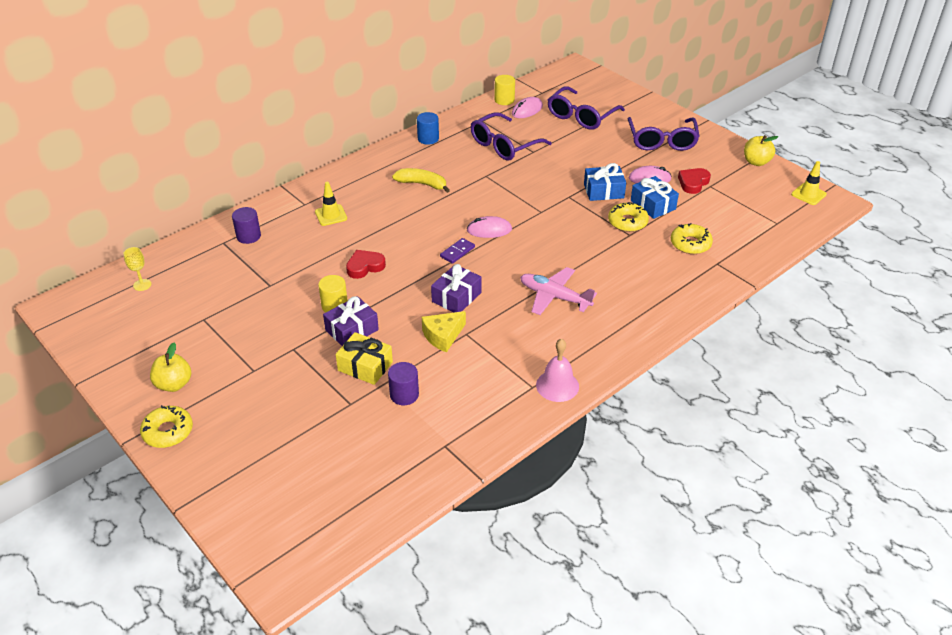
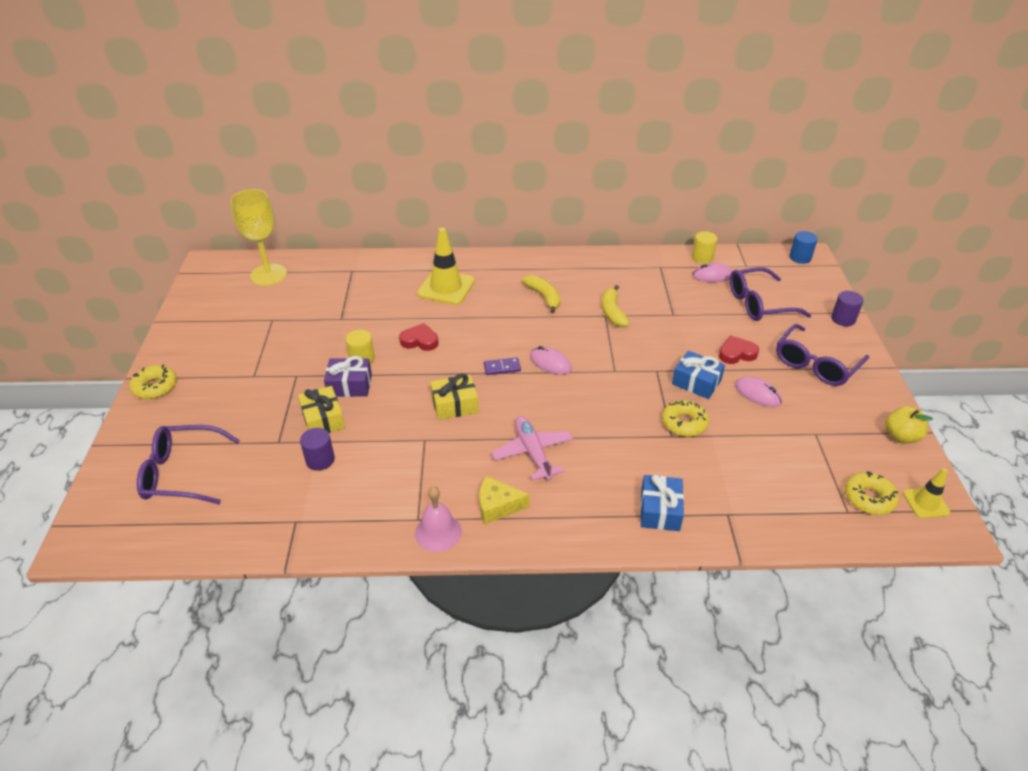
camera: 40 degrees right, 0 degrees up
(142, 285) = (268, 275): yellow goblet -> yellow goblet, size x2.38
(174, 384) = (199, 356): yellow apple -> none
(248, 236) = (372, 275): purple cylinder -> purple cylinder (843, 319)
(331, 215) = (446, 287): yellow traffic cone -> yellow traffic cone, size x1.79
(428, 139) = (595, 262): blue cylinder -> blue cylinder (800, 257)
(443, 336) = (405, 430): yellow cheese -> yellow cheese (497, 506)
(456, 297) = (455, 405): purple gift -> yellow gift
(488, 171) = (612, 312): none -> yellow banana
(504, 145) = (653, 297): purple glasses -> purple glasses (182, 473)
(653, 205) = (730, 420): blue gift -> blue gift (660, 510)
(690, 244) = (722, 479): yellow donut -> yellow donut (869, 498)
(693, 183) = (800, 421): red heart -> red heart (736, 353)

